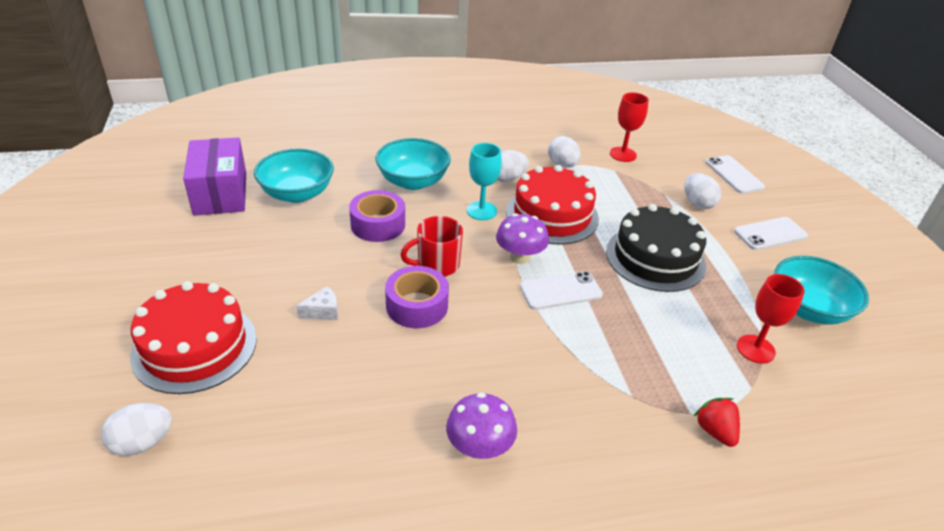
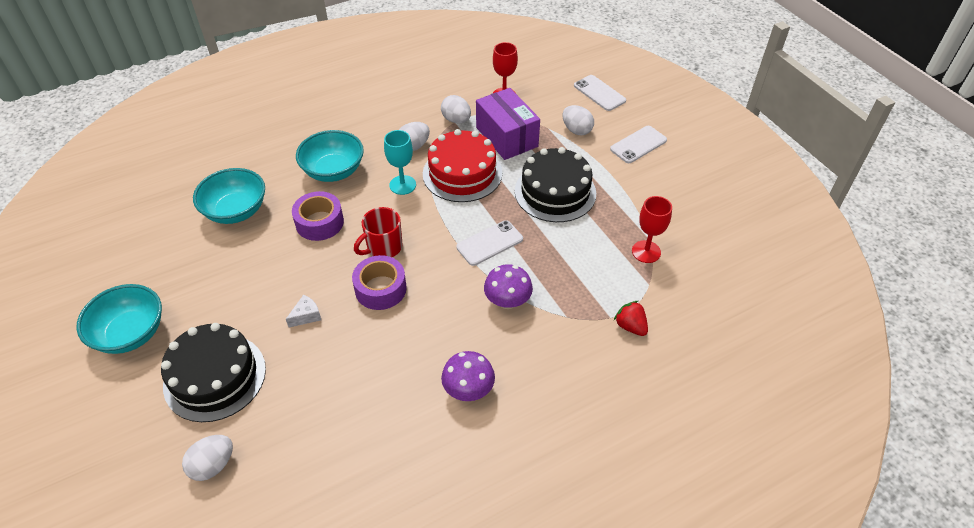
camera: 15 degrees left, 10 degrees up
(194, 347) = (215, 377): red cake -> black cake
(220, 193) = (166, 229): purple box -> purple box (506, 137)
(519, 257) = (448, 221): purple mushroom -> purple mushroom (507, 301)
(808, 309) = (678, 206): turquoise bowl -> turquoise bowl (130, 333)

